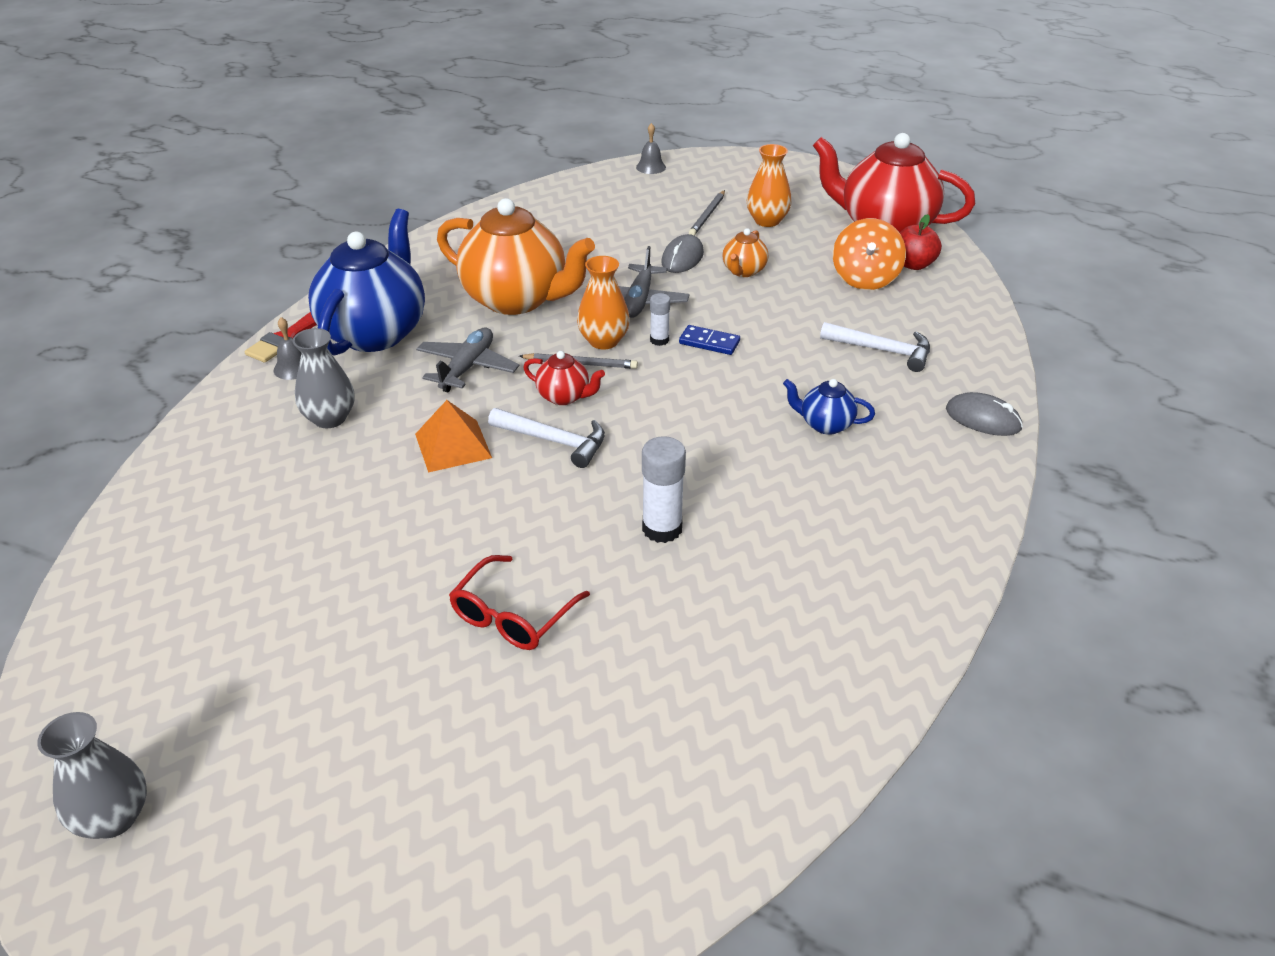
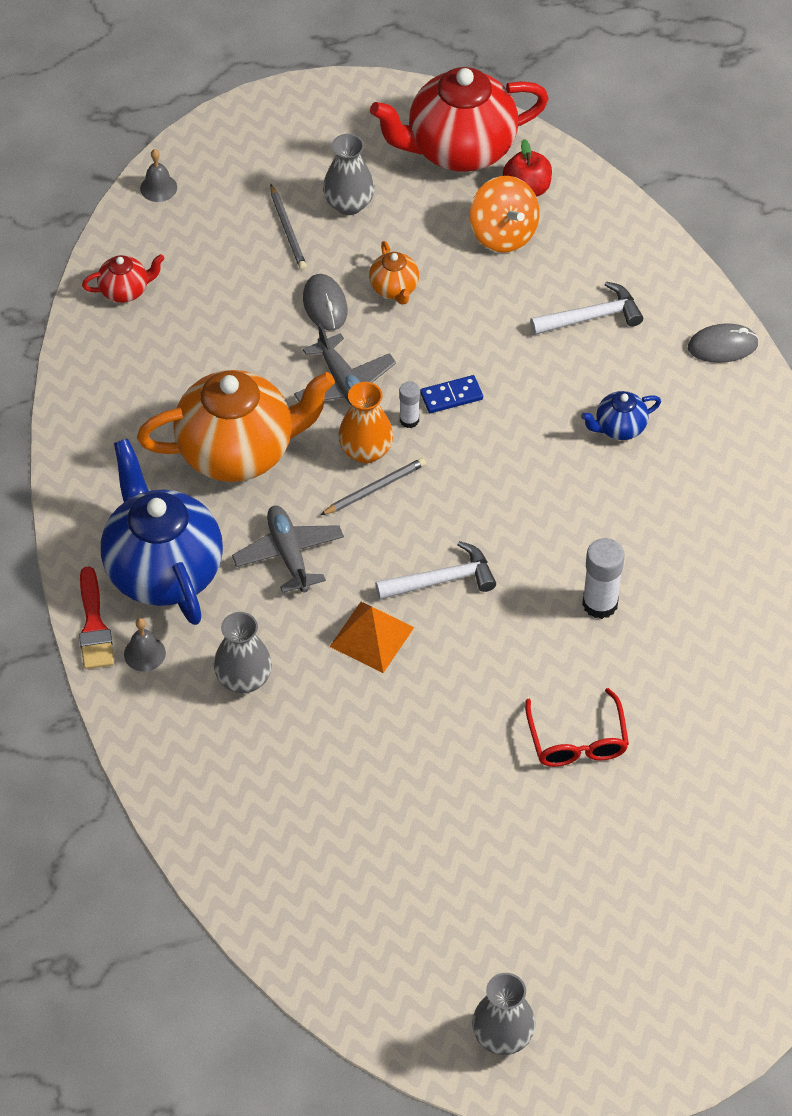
camera: 40 degrees left, 15 degrees up
(564, 396) = (400, 531): red teapot -> red teapot (125, 291)
(767, 221) = (349, 204): orange vase -> grey vase

